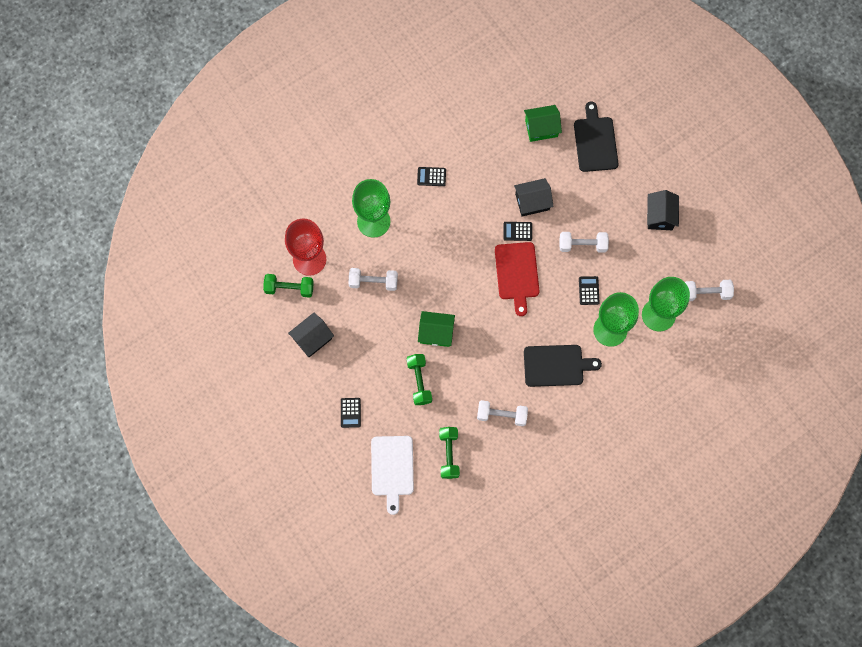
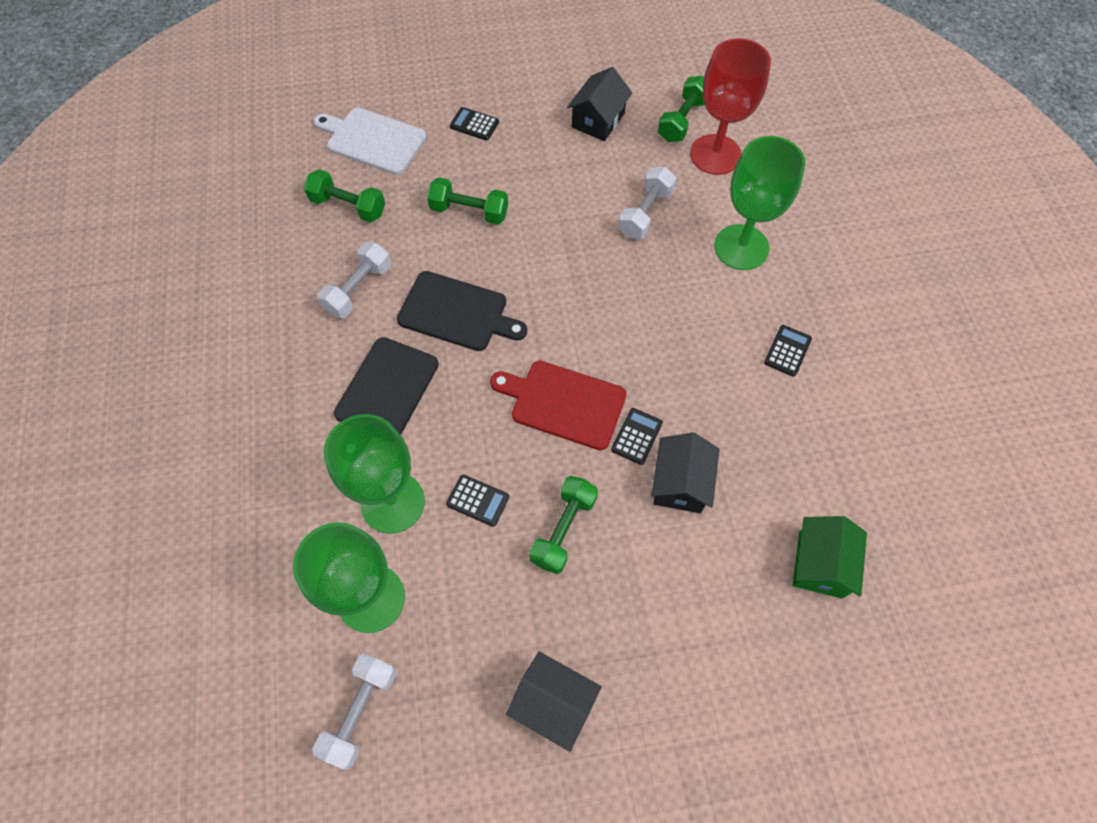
camera: 115 degrees right, 10 degrees down
(312, 338) = (598, 120): black house -> black house turned 45 degrees clockwise
(436, 333) = (528, 258): green house -> none
(582, 245) = (563, 529): white dumbbell -> green dumbbell
(595, 141) = (758, 653): black cutting board -> black cutting board (457, 313)

